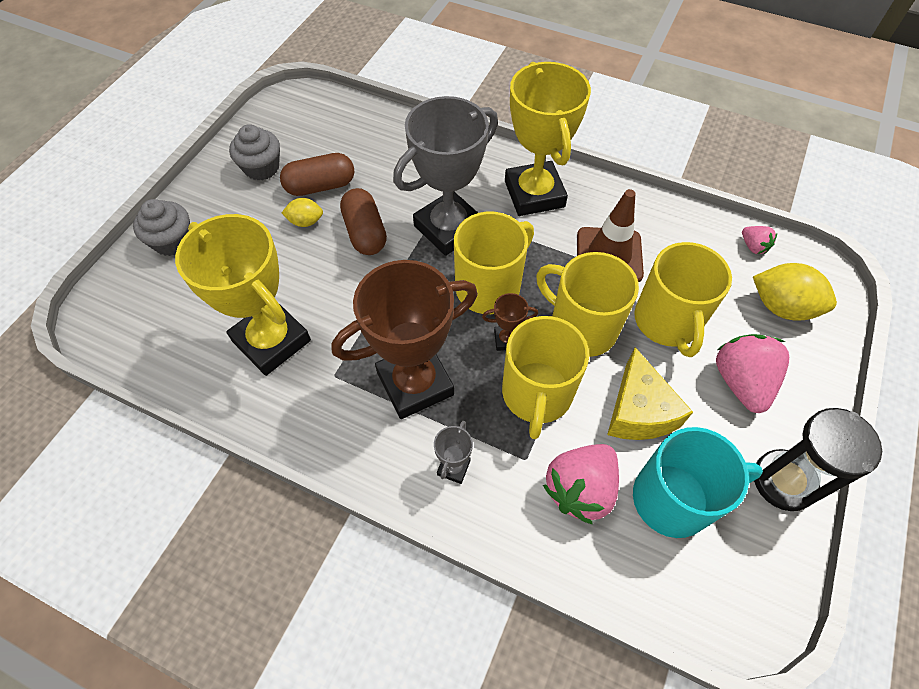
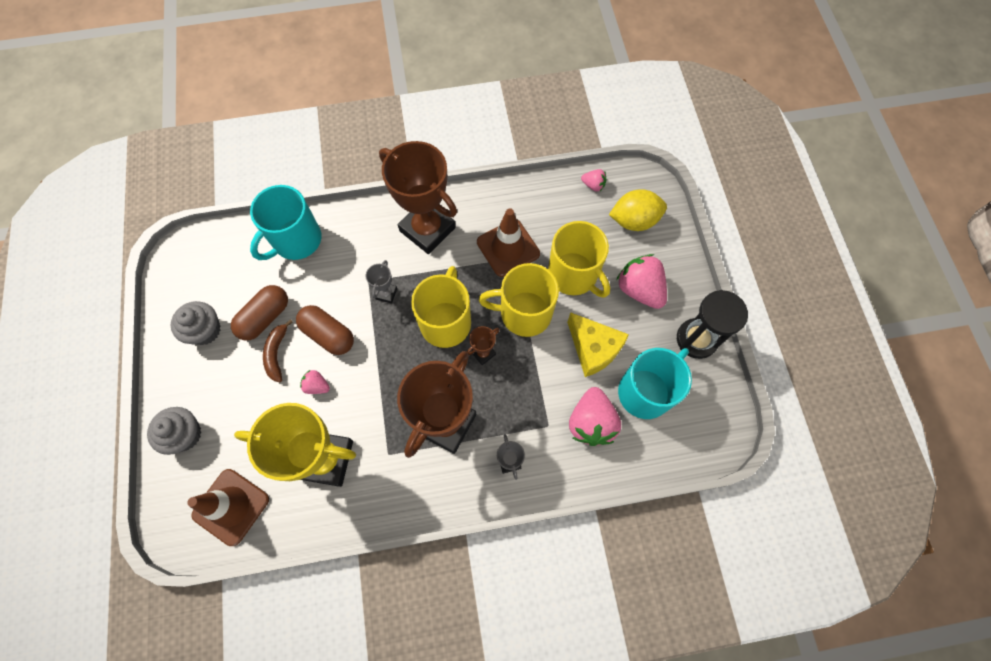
camera: 35 degrees left, 10 degrees up
(156, 327) = (231, 507): none -> brown traffic cone
(305, 222) = (277, 353): yellow lemon -> brown banana
(318, 270) = (317, 386): none -> pink strawberry
(400, 139) = (296, 240): none -> turquoise mug
(448, 228) = (386, 293): grey trophy -> grey trophy, size x0.41
(534, 194) = (427, 229): yellow trophy -> brown trophy
(536, 394) = (526, 378): yellow mug -> none

